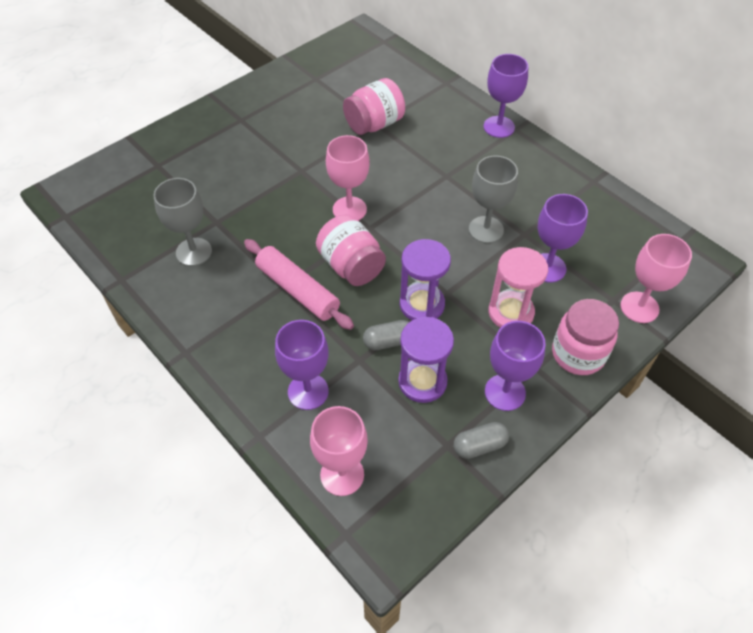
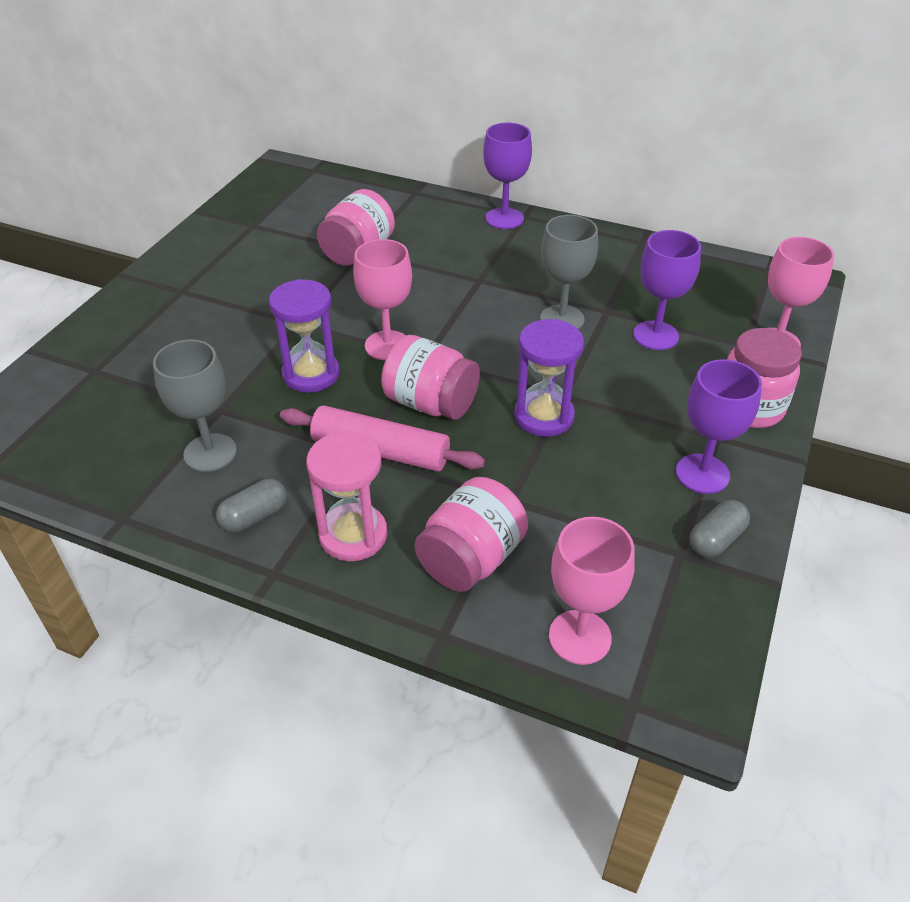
camera: 25 degrees left, 10 degrees down
(308, 391) = (471, 559): purple goblet -> pink jar
(388, 341) = (532, 468): grey capsule -> grey capsule (254, 516)
(422, 382) = (602, 496): purple hourglass -> purple hourglass (311, 374)
(511, 312) = (649, 391): pink hourglass -> pink hourglass (353, 535)

